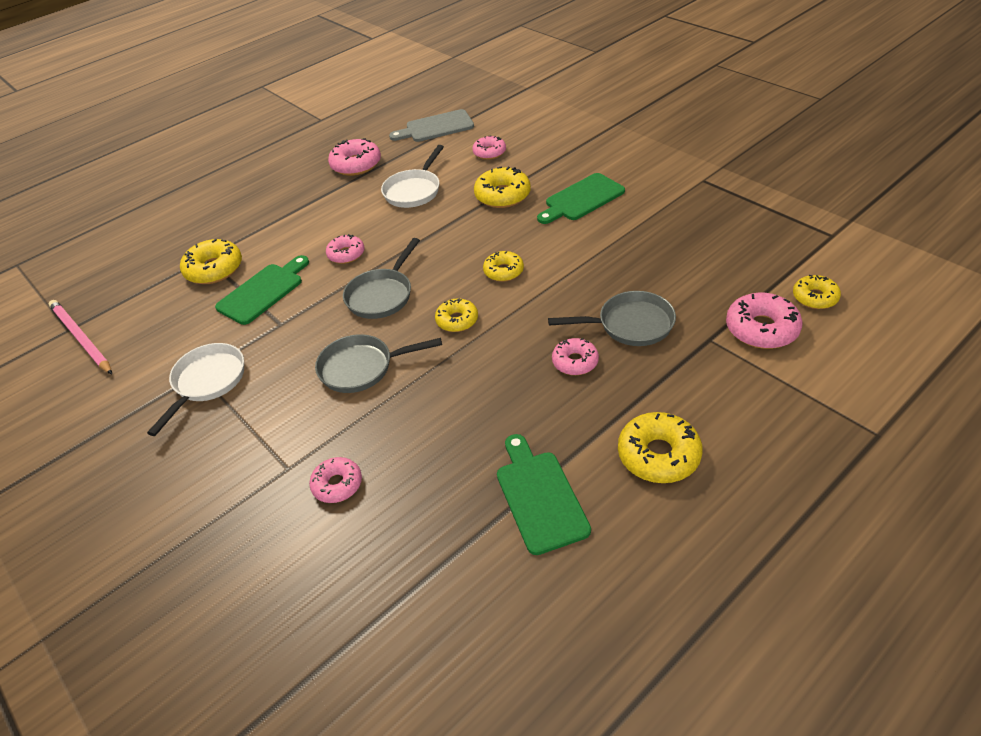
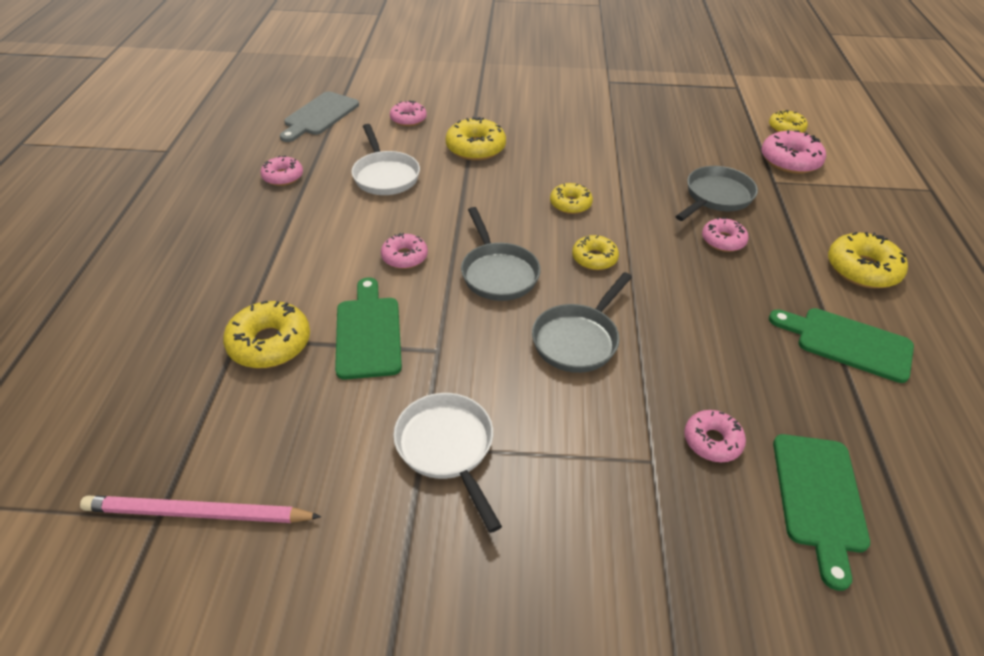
camera: 50 degrees left, 0 degrees up
(356, 165) = (283, 177): pink donut -> pink donut, size x0.64
(582, 199) = (544, 126): green cutting board -> green cutting board (819, 498)

